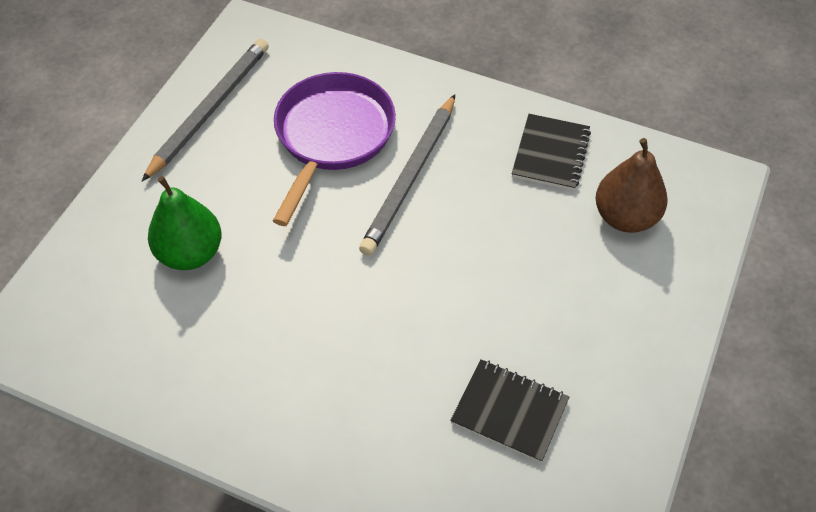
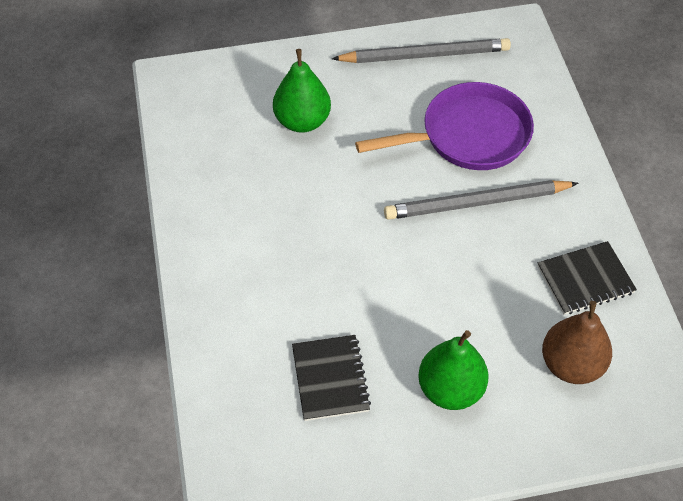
camera: 55 degrees right, 0 degrees up
(588, 320) = (450, 389): none -> green pear

